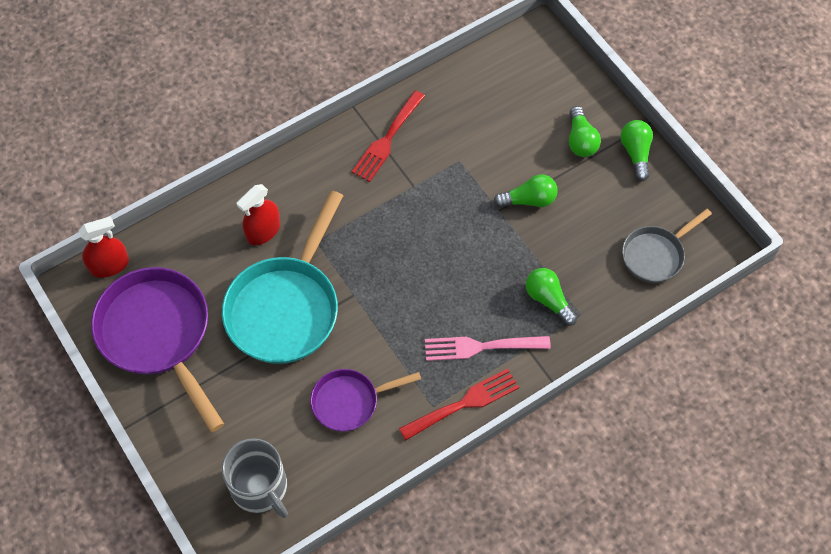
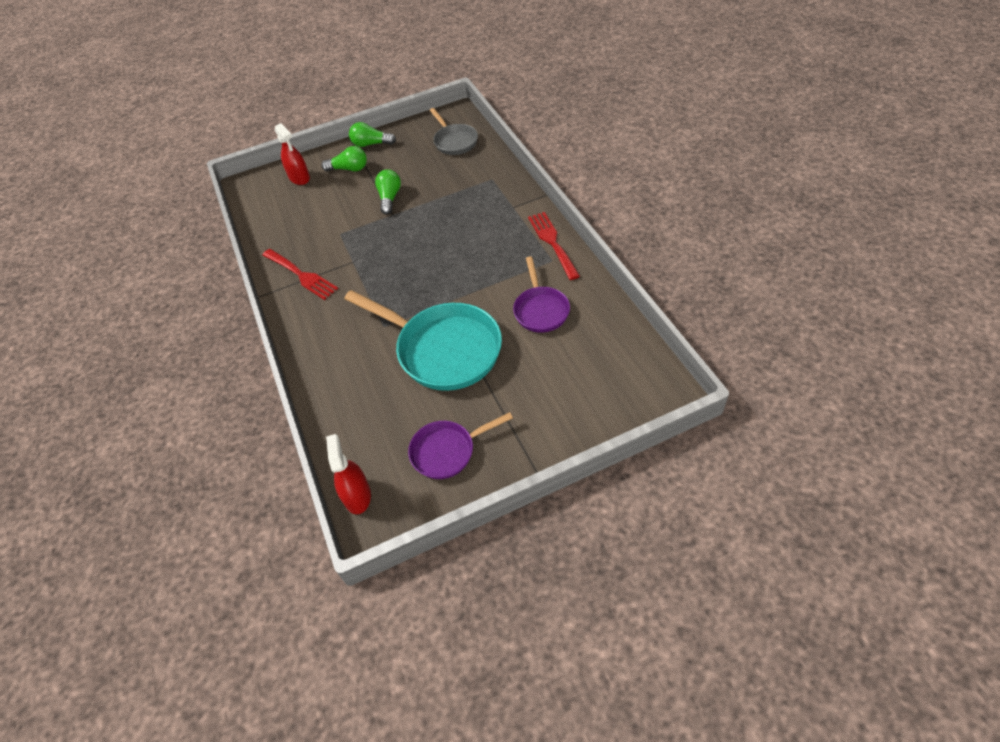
camera: 75 degrees left, 10 degrees down
(158, 335) = (447, 451): purple pan -> purple pan, size x0.56
(260, 487) = (613, 373): grey mug -> none
(263, 231) = (360, 364): red spray bottle -> red spray bottle (299, 177)
(480, 347) = (507, 231): pink fork -> none
(548, 300) = (476, 193): green light bulb -> none

